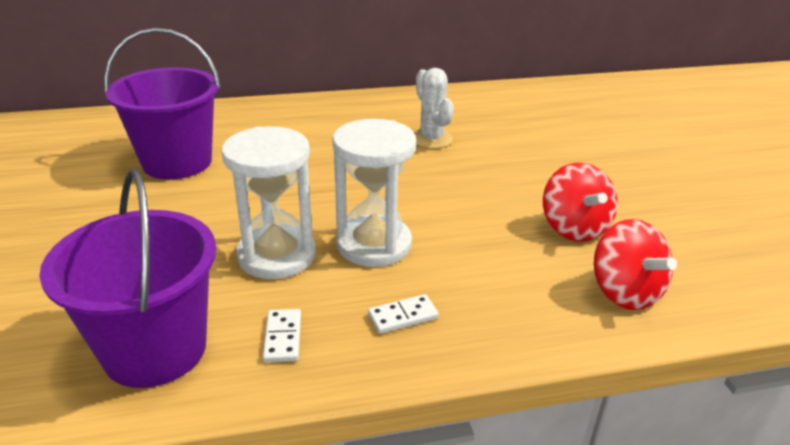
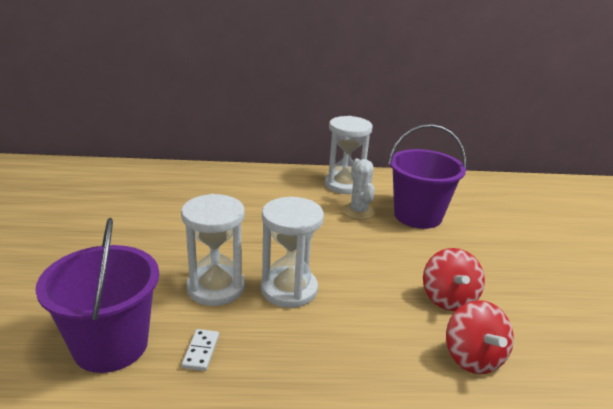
camera: 10 degrees right, 5 degrees down
(177, 162) = (167, 207): purple bucket -> purple bucket (417, 216)
(403, 109) = (344, 185): none -> white hourglass
(403, 316) = (293, 349): white domino -> none

